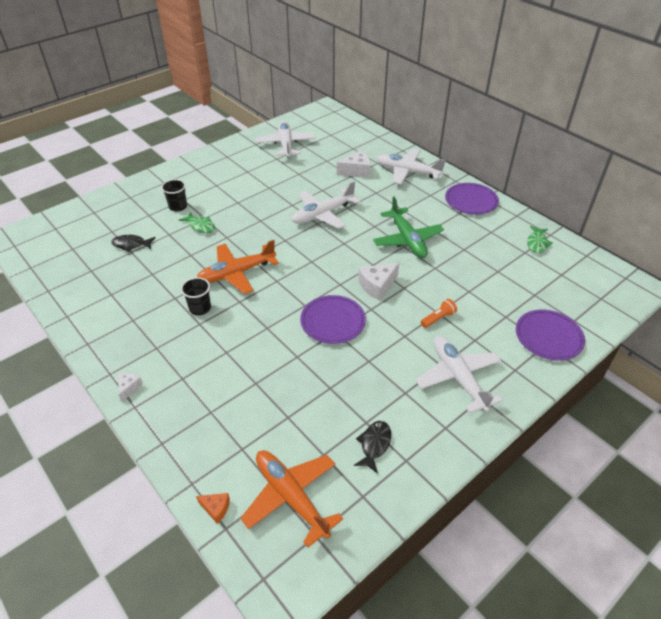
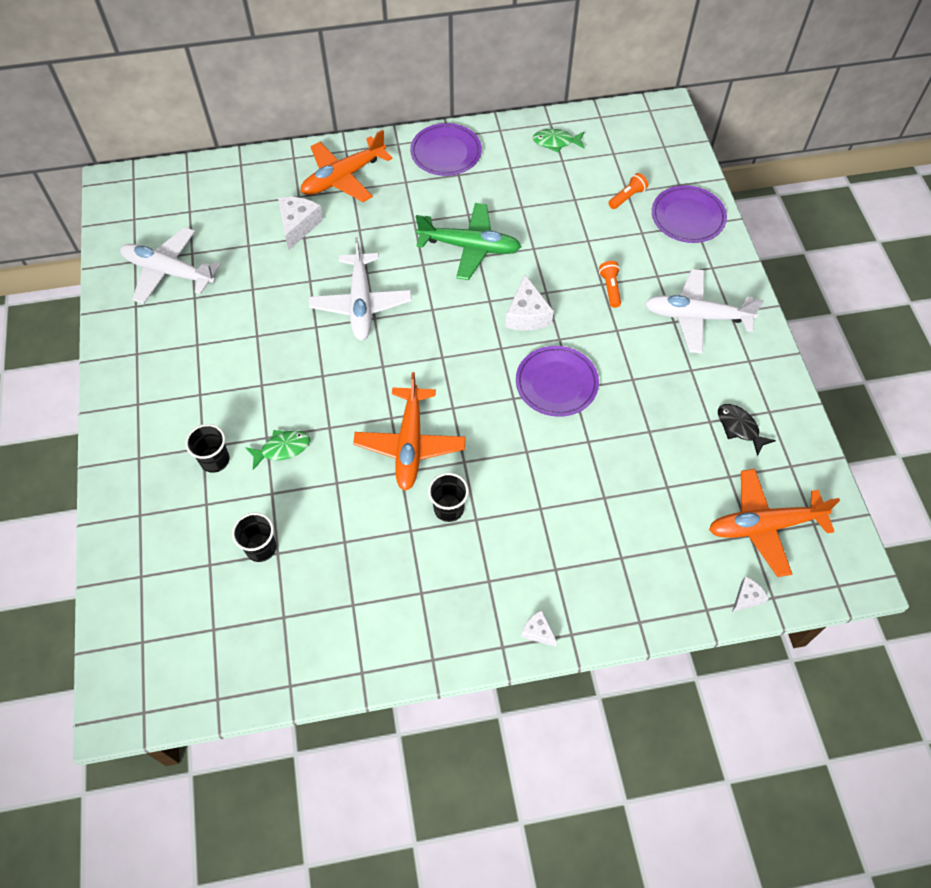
camera: 60 degrees left, 15 degrees up
(131, 244) = (261, 548): black fish -> black cup
(216, 508) = (747, 598): orange cheese -> white cheese
(407, 172) = (343, 177): white plane -> orange plane
(529, 296) = (627, 197): none -> orange flashlight
(537, 243) = (556, 142): green fish -> green fish turned 135 degrees clockwise

